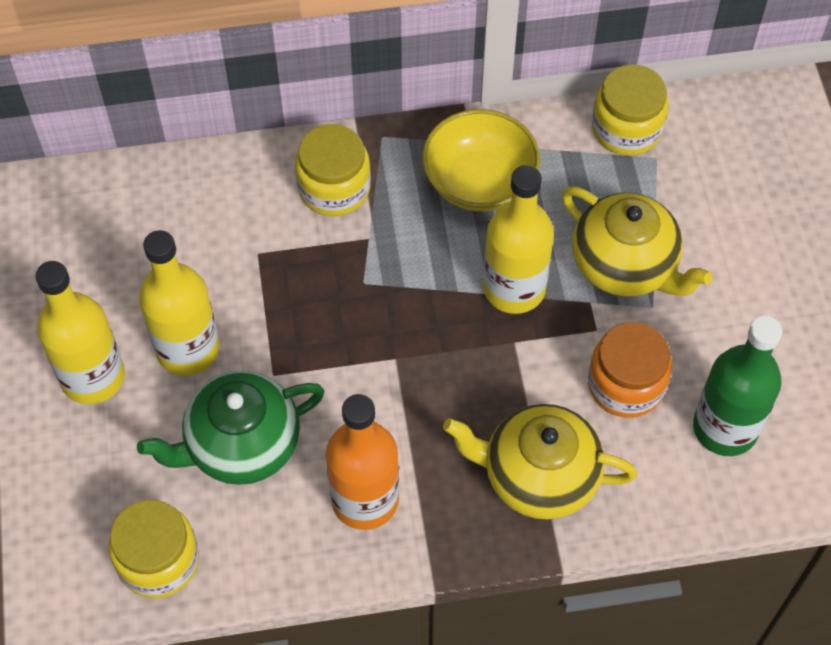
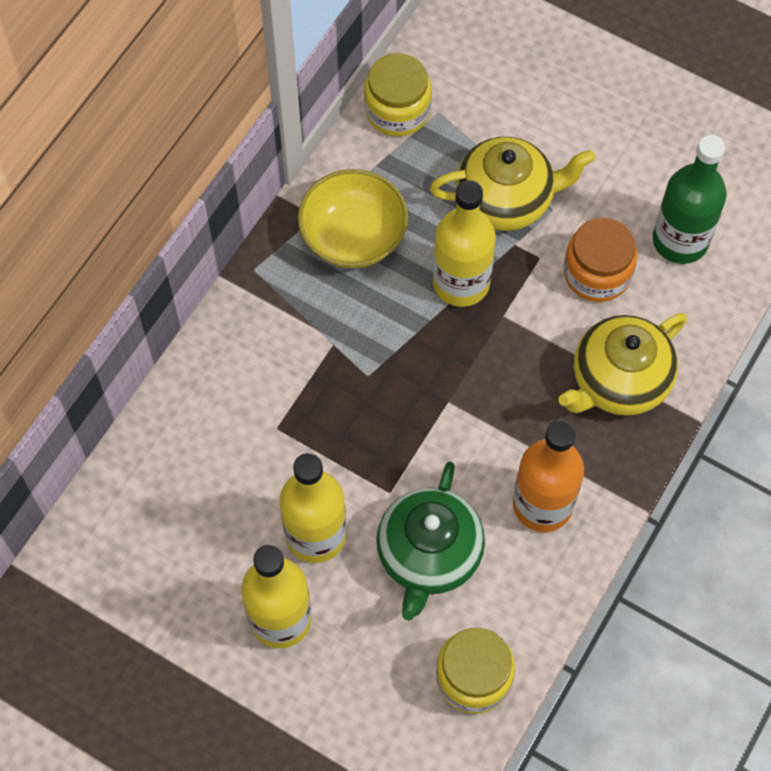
camera: 50 degrees left, 5 degrees up
(334, 188) = (268, 335): yellow jar -> none

